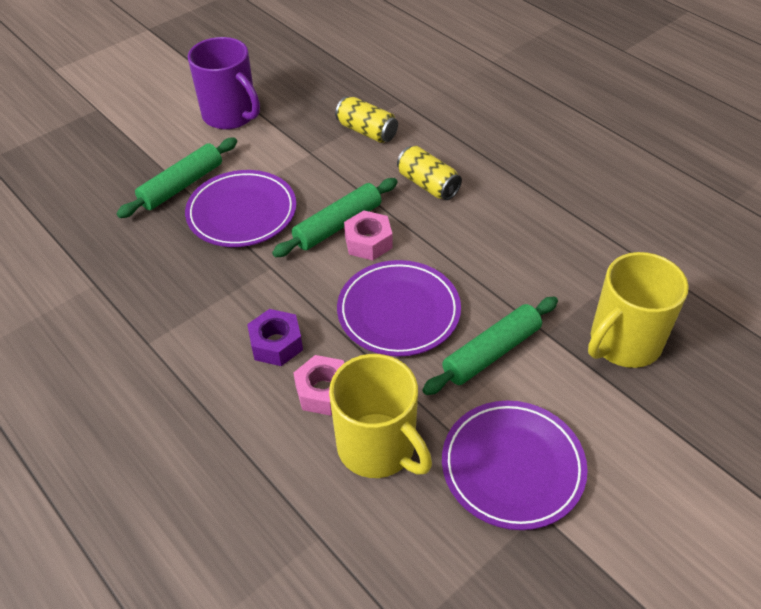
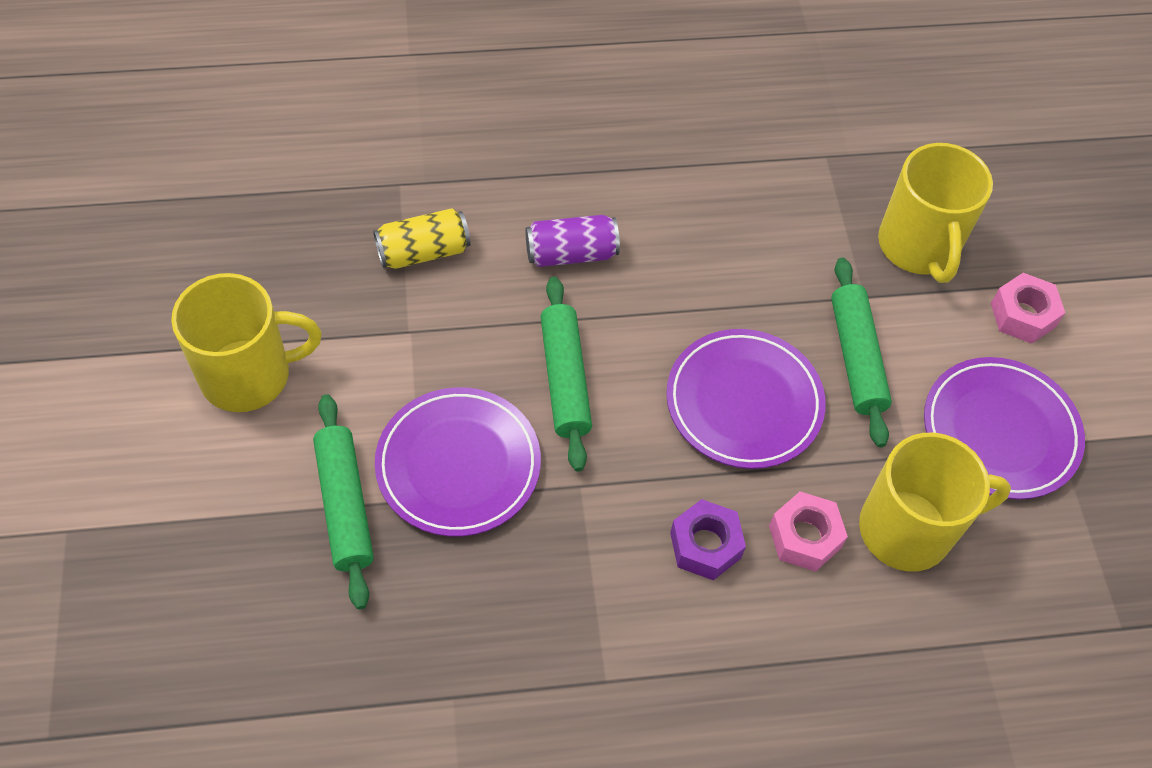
camera: 60 degrees left, 10 degrees up
(231, 115) = (249, 375): purple mug -> yellow mug
(368, 242) = (617, 366): pink nut -> pink nut (1022, 315)
(428, 184) = (571, 253): yellow can -> purple can

